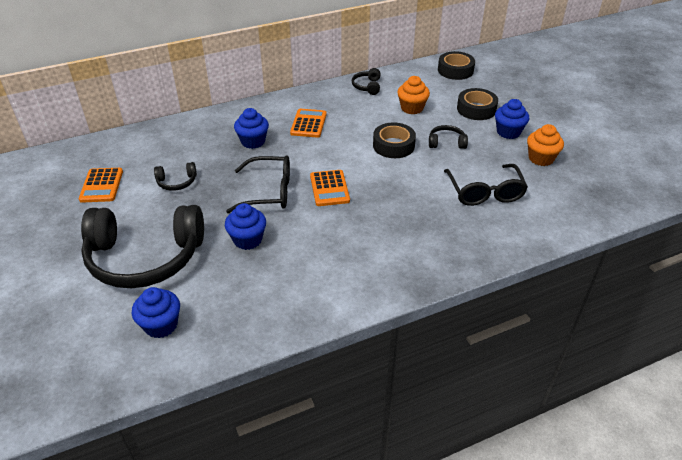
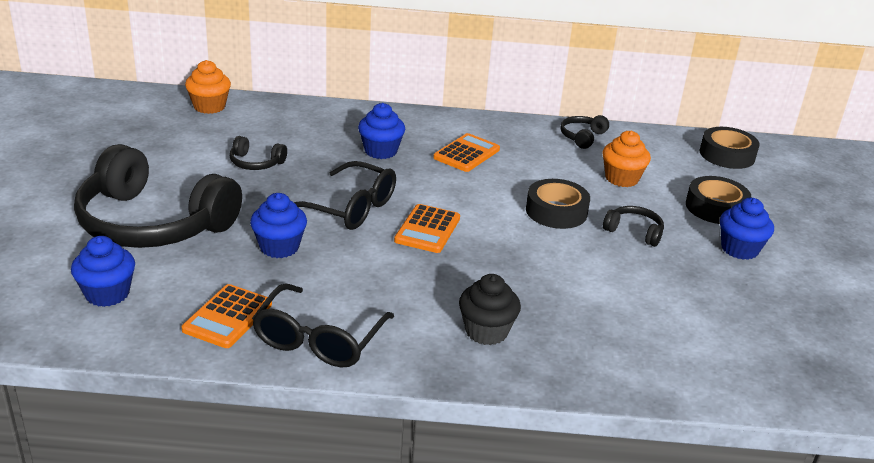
camera: 25 degrees right, 10 degrees down
(101, 185) = (174, 140): orange calculator -> orange calculator (228, 317)
(420, 245) = (486, 331): none -> black cupcake
(485, 192) = (635, 306): black glasses -> black glasses (318, 340)
(541, 158) = (761, 296): orange cupcake -> orange cupcake (209, 106)

